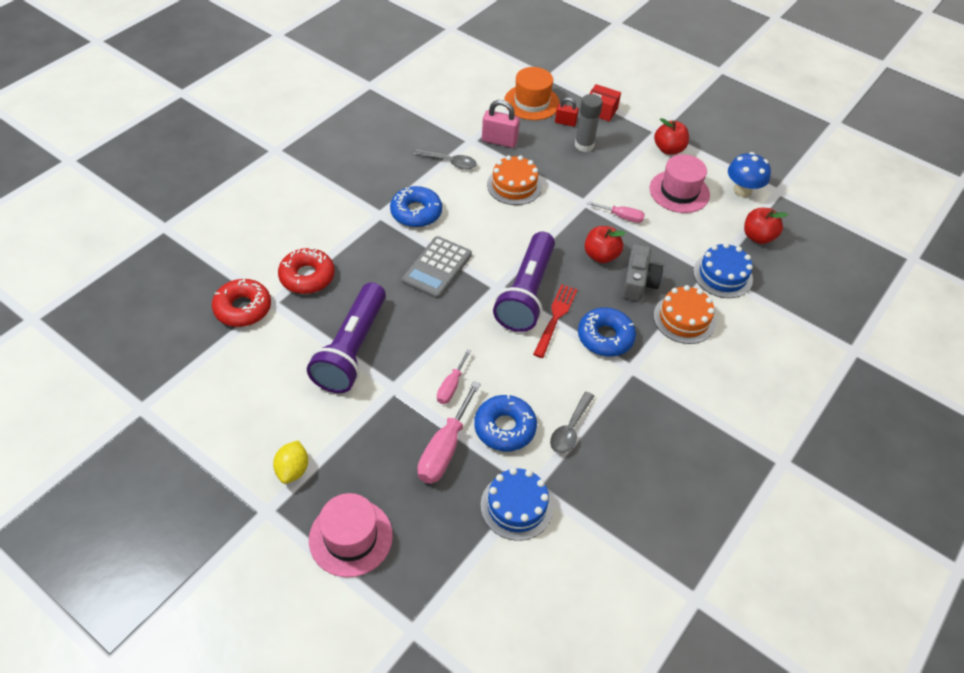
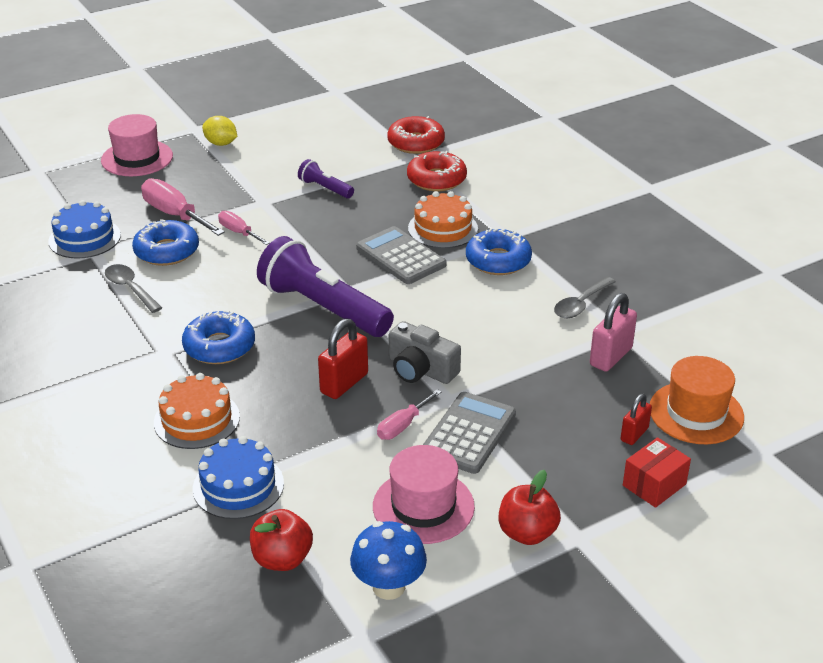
camera: 115 degrees right, 15 degrees down
(352, 349) = (325, 188): purple flashlight -> purple flashlight, size x0.47
(514, 185) = (512, 346): orange cake -> orange cake (443, 228)
(555, 318) = (272, 318): red fork -> none
(584, 145) = (572, 437): grey glue stick -> none
(601, 255) = (344, 383): red apple -> red padlock
(609, 187) = (468, 433): none -> grey calculator
(638, 282) = (280, 401): grey camera -> grey camera (421, 369)

